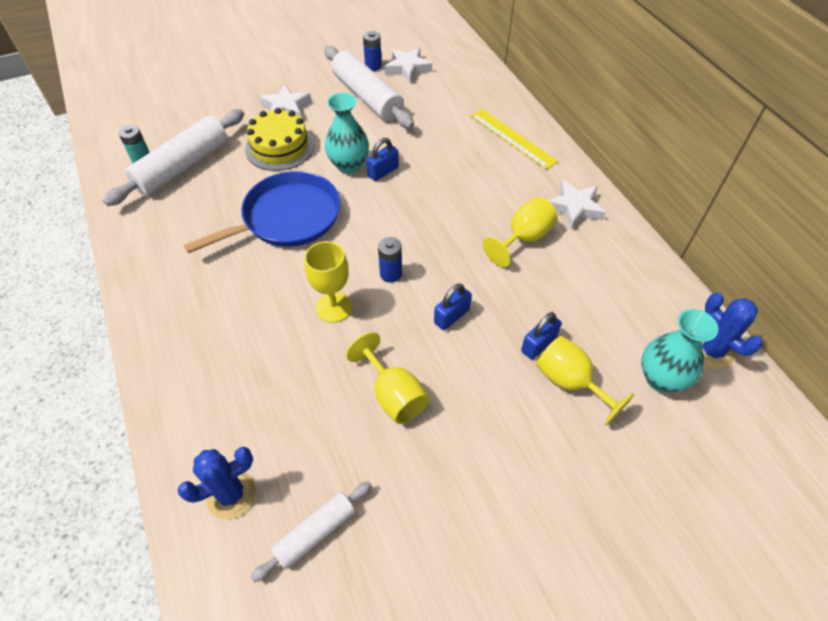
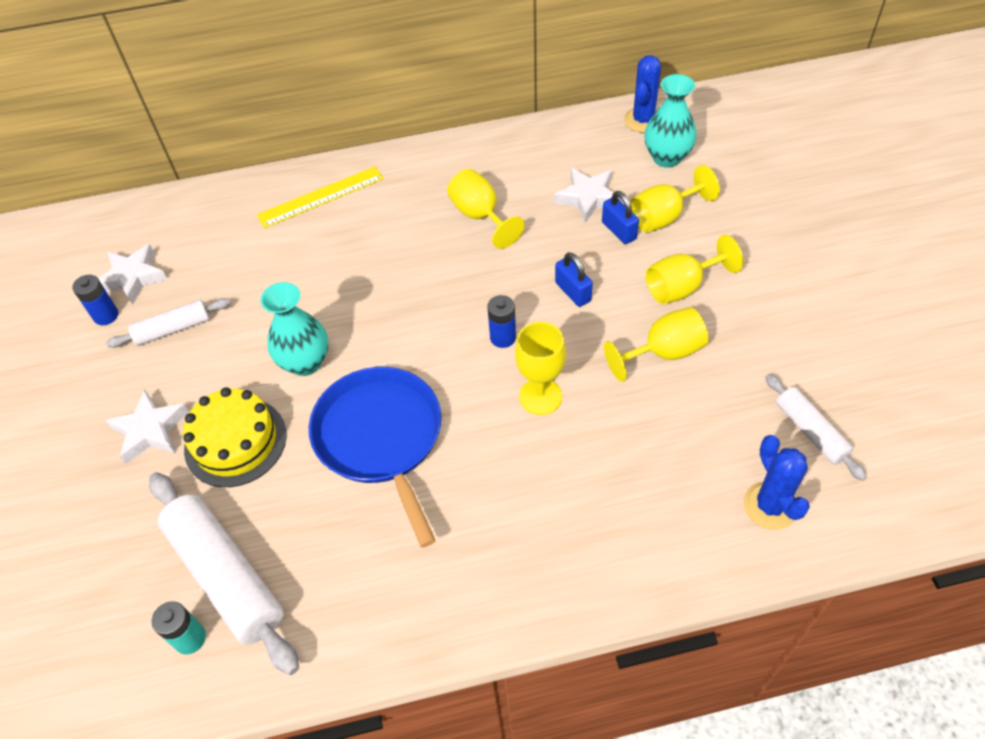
camera: 75 degrees left, 0 degrees up
(367, 97) = (173, 329): white rolling pin -> white rolling pin, size x0.56
(383, 172) = (332, 327): blue padlock -> none
(478, 405) = (682, 287): none -> yellow goblet
(574, 208) = (448, 168): white star -> white star (588, 198)
(711, 351) = (643, 120): blue cactus -> blue cactus turned 45 degrees counterclockwise

